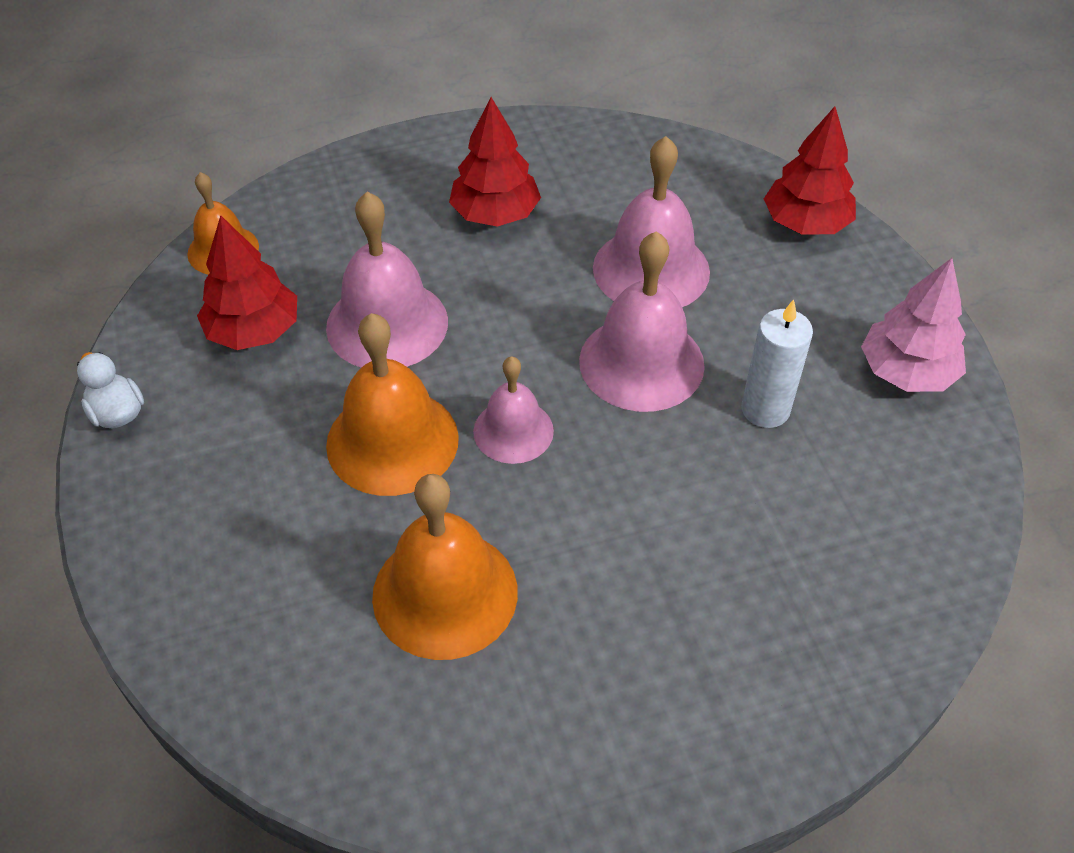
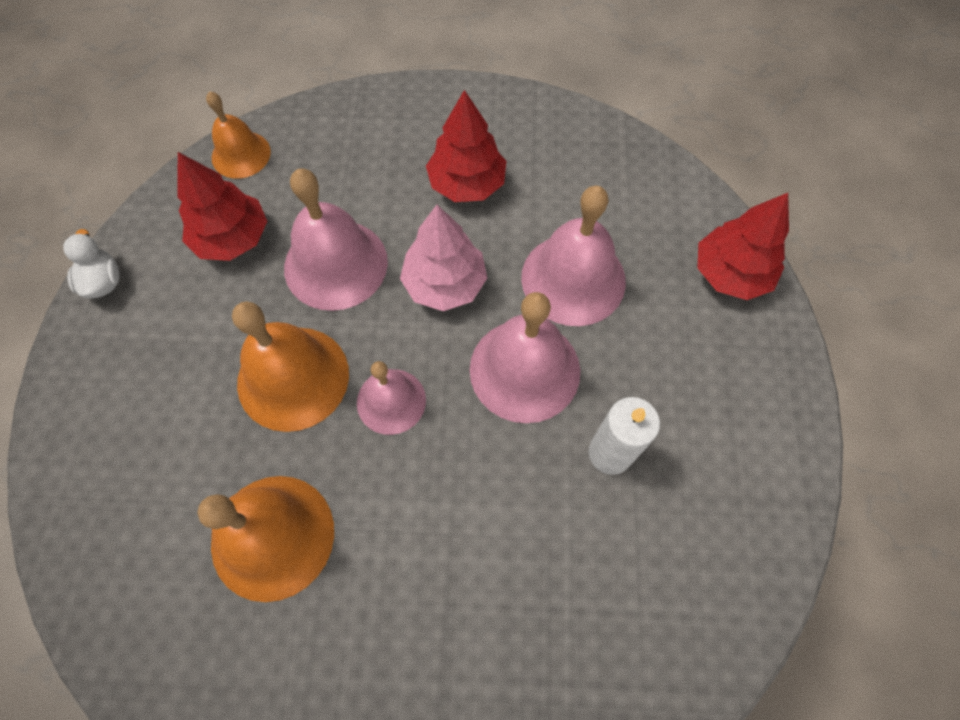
camera: 20 degrees right, 15 degrees up
(906, 372) = (754, 458): pink tree -> pink tree (445, 284)

